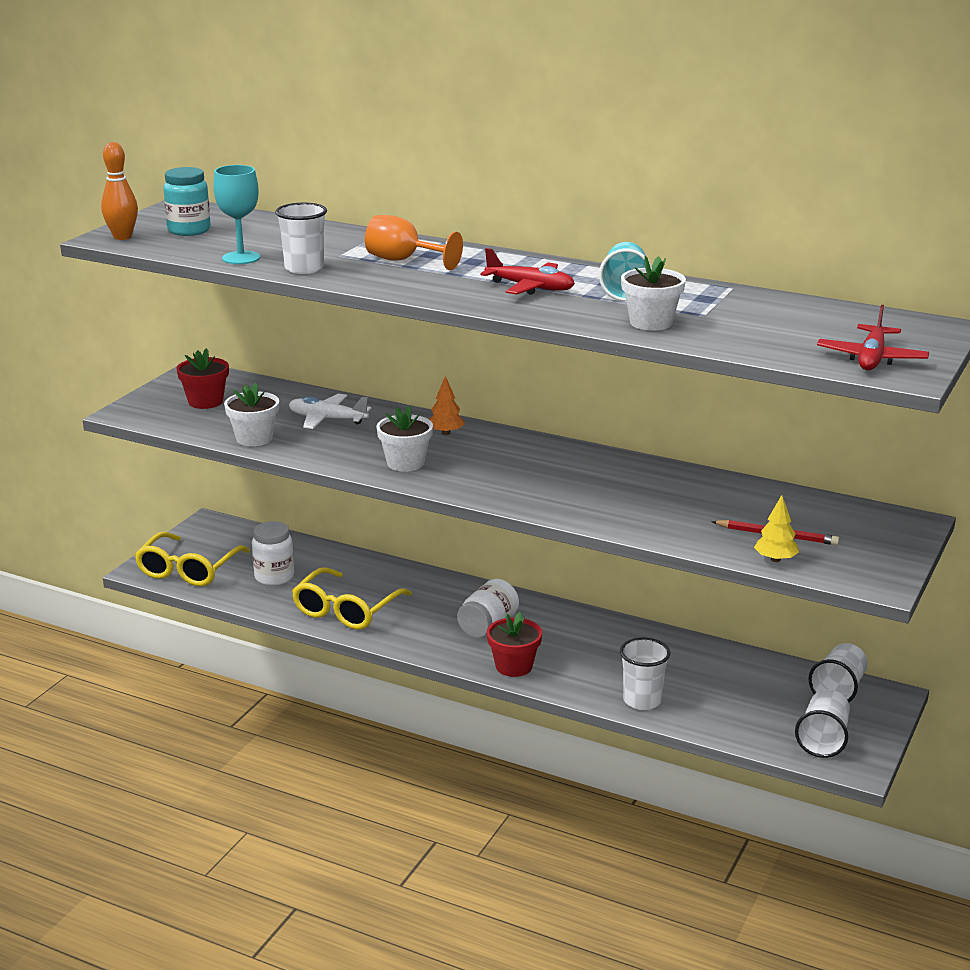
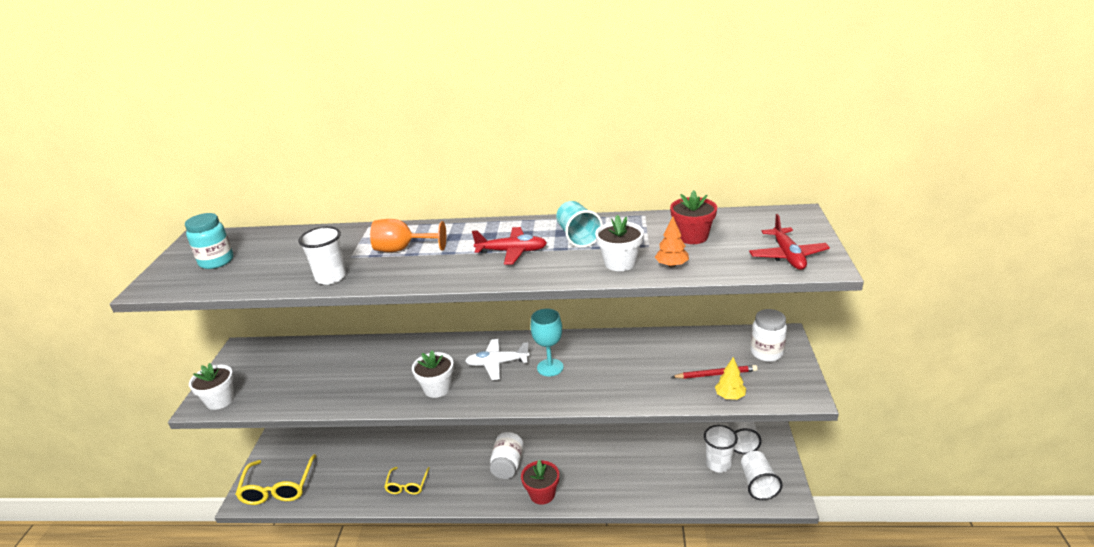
camera: 20 degrees left, 5 degrees up
(122, 237) = (162, 282): orange bowling pin -> none
(205, 402) = (260, 374): red flower pot -> red flower pot (692, 236)
(241, 258) = (274, 280): turquoise goblet -> turquoise goblet (550, 367)
(254, 438) = (314, 399): white flower pot -> white flower pot (220, 400)
(274, 577) = (343, 473): white jar -> white jar (766, 353)
(327, 419) = (360, 364): white plane -> white plane (497, 363)
(346, 611) = (407, 485): yellow glasses -> yellow glasses, size x0.58
(446, 433) = (450, 351): orange tree -> orange tree (671, 265)
(642, 700) = (636, 493): white cup -> white cup (718, 464)

